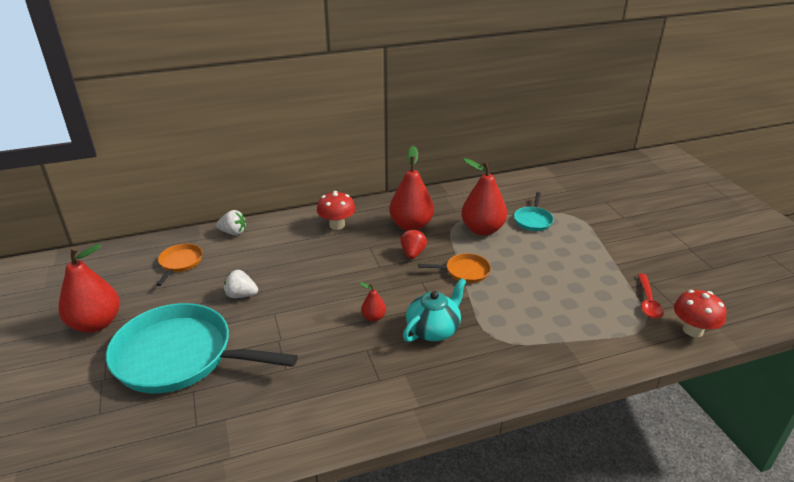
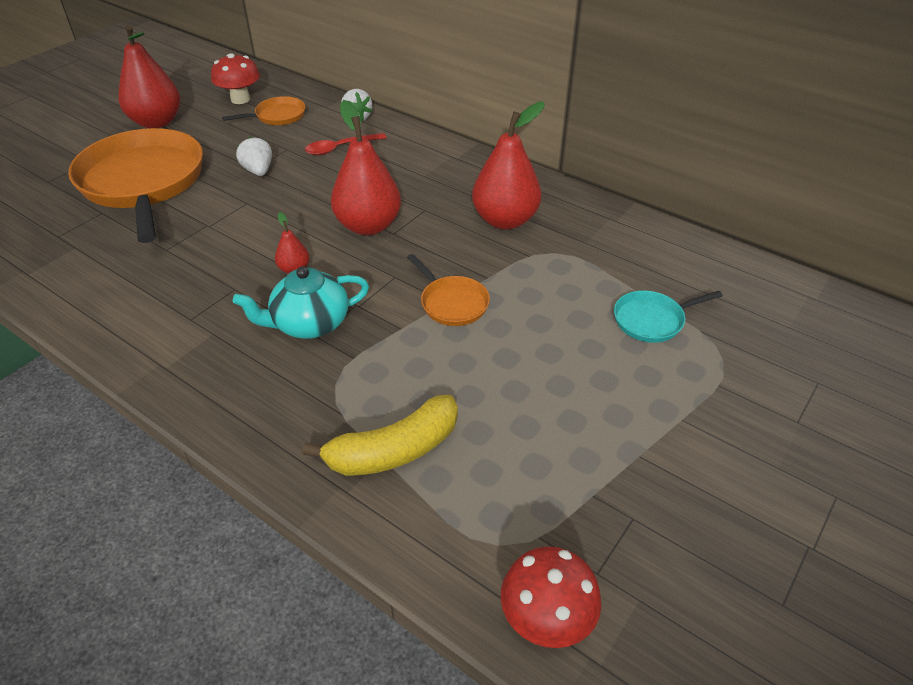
camera: 55 degrees right, 10 degrees up
(180, 356) = (143, 183): turquoise pan -> orange pan
(337, 225) = (442, 169): red mushroom -> red mushroom (240, 99)
(413, 253) = (446, 246): red strawberry -> none
(433, 329) = (309, 324): turquoise teapot -> turquoise teapot turned 150 degrees clockwise
(482, 229) = (567, 281): red pear -> red pear (368, 226)
(562, 336) = (393, 450): none -> yellow banana
(648, 302) = (572, 530): red spoon -> red spoon (340, 148)

